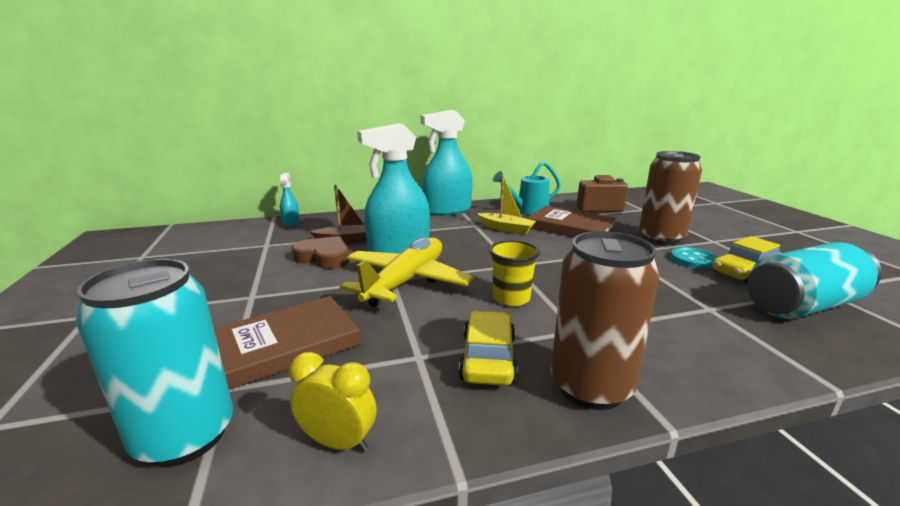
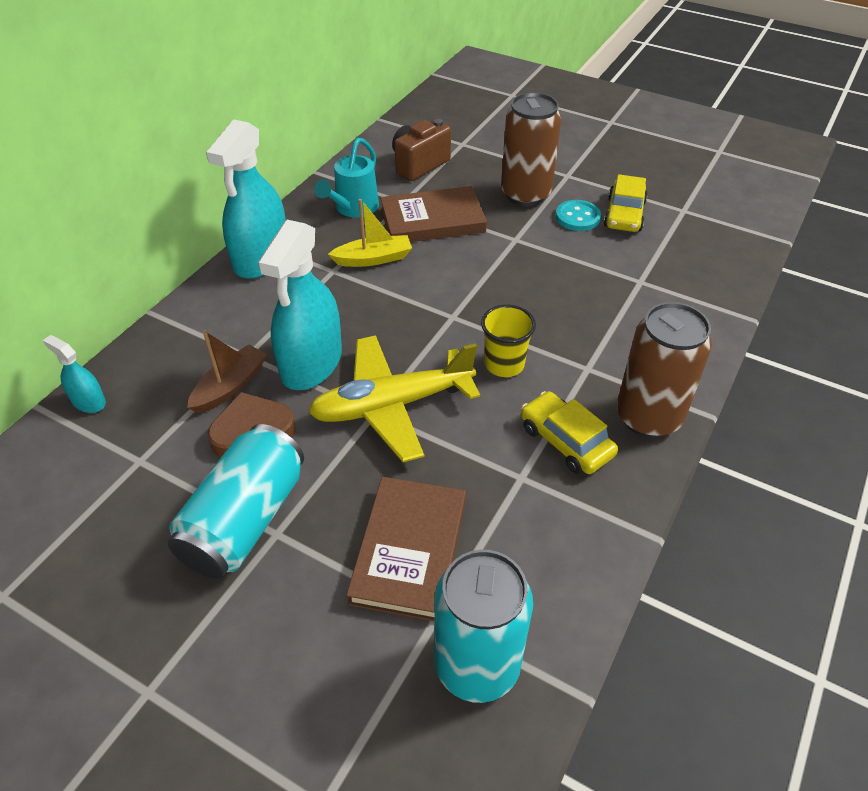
camera: 45 degrees left, 25 degrees up
(338, 442) = (571, 579): yellow clock -> none
(406, 281) = (392, 405): yellow plane -> yellow plane turned 90 degrees counterclockwise
(802, 305) = (686, 239): turquoise can -> turquoise can (245, 520)

